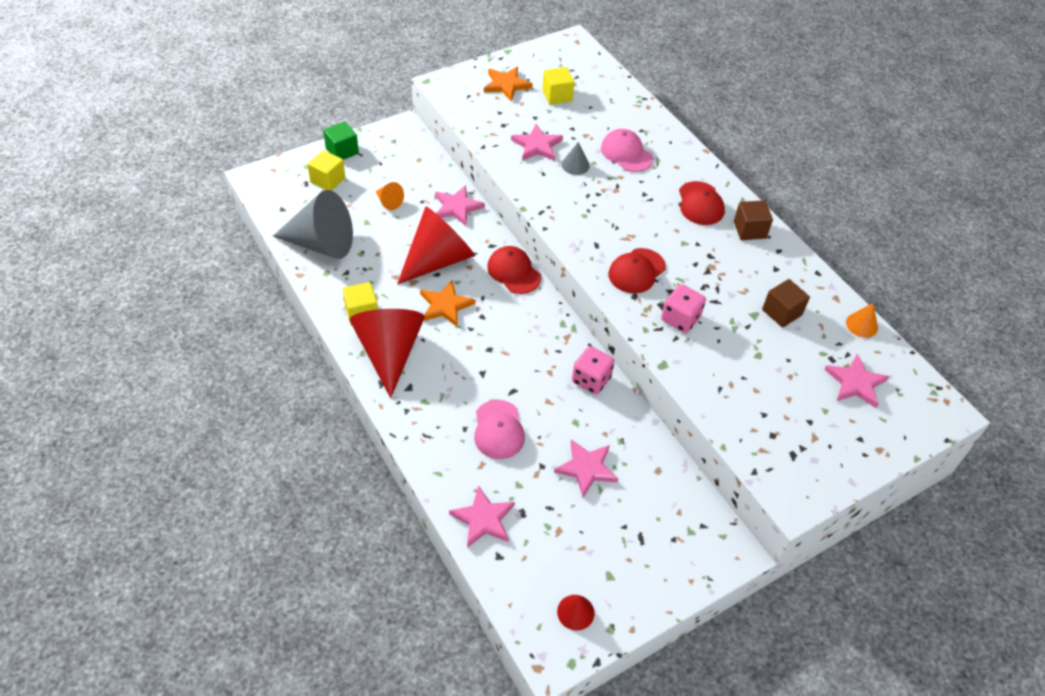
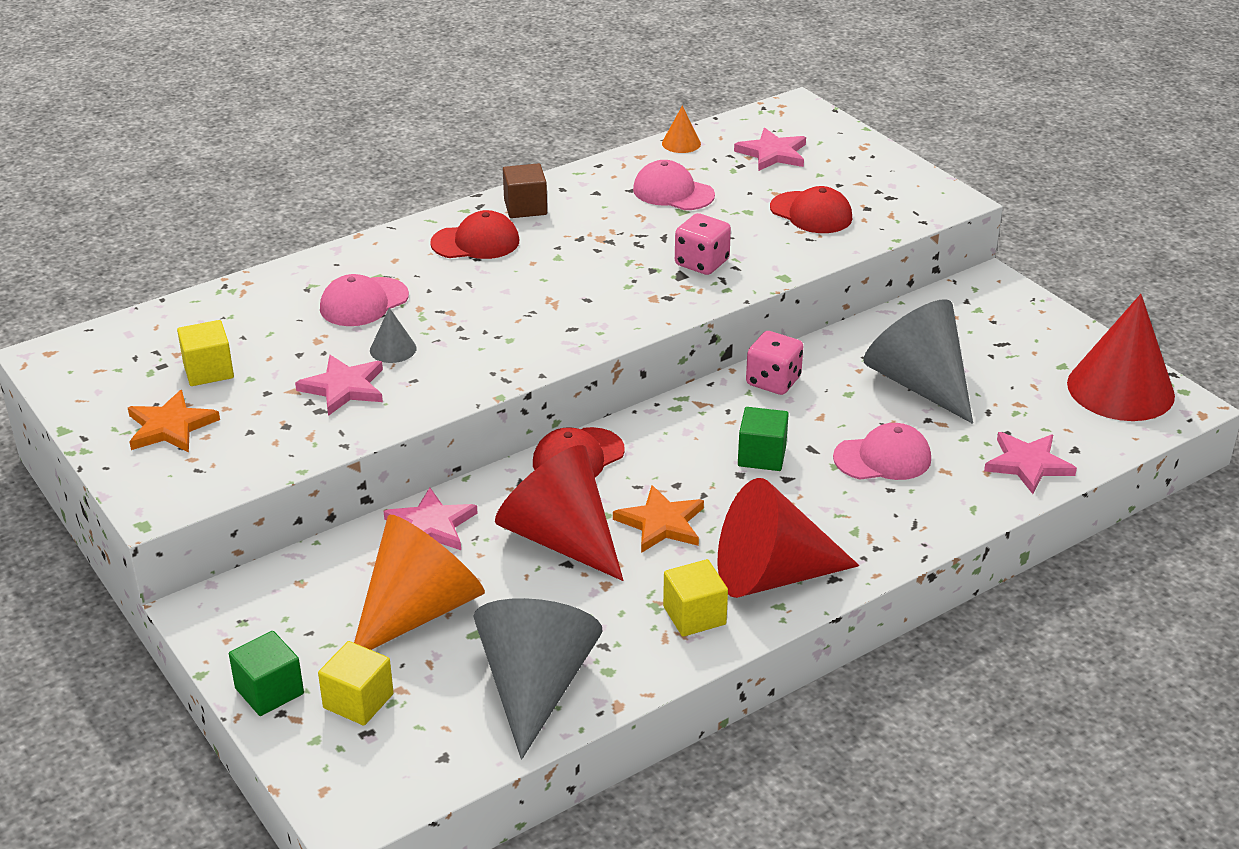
camera: 90 degrees left, 15 degrees down
(389, 202) = (419, 610): orange cone -> orange cone, size x2.34
(507, 362) = (762, 456): none -> green cube
(575, 612) = (1120, 389): red cone -> red cone, size x2.34
(586, 468) = (918, 383): pink star -> grey cone
(636, 271) = (620, 295): red cap -> red cap (811, 213)
(781, 312) = (673, 192): brown cube -> pink cap

